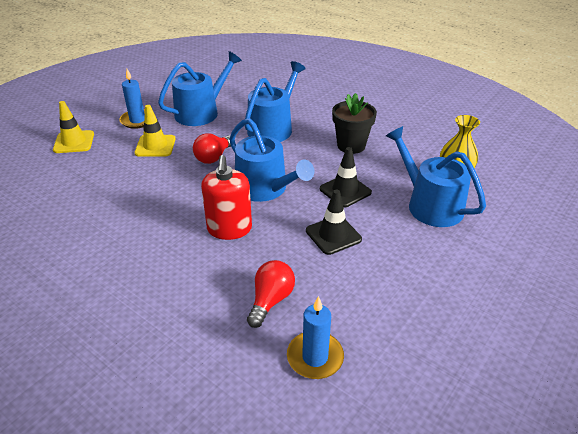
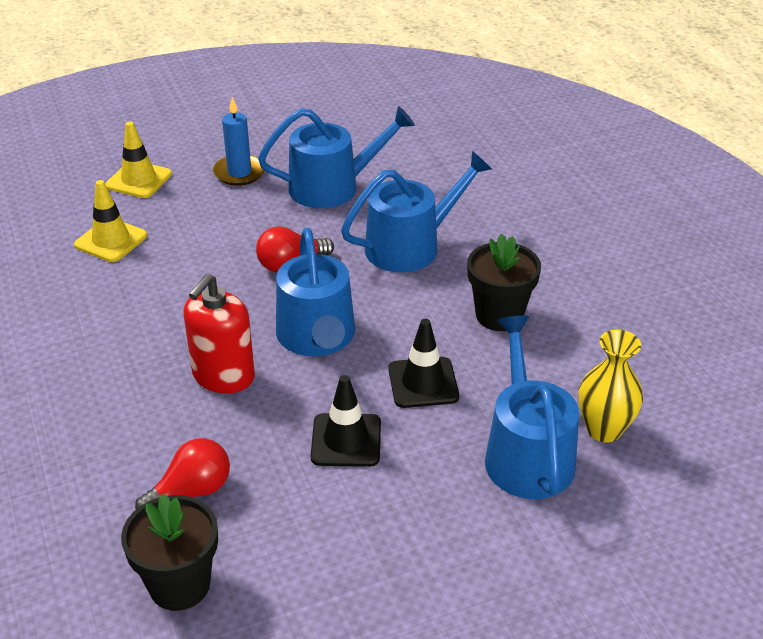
camera: 30 degrees right, 0 degrees up
(155, 146) = (231, 220): yellow traffic cone -> yellow traffic cone (111, 240)
(315, 357) = (179, 585): blue candle -> black flower pot

